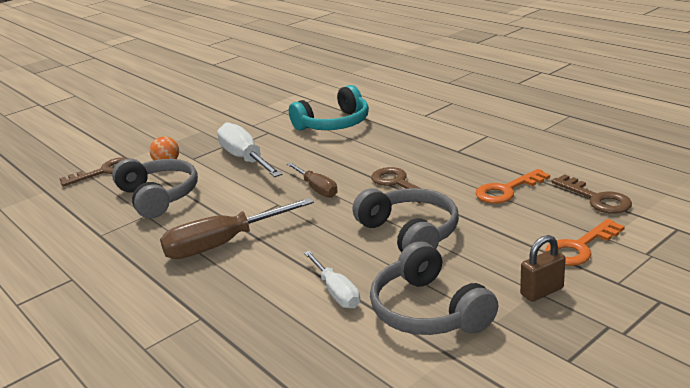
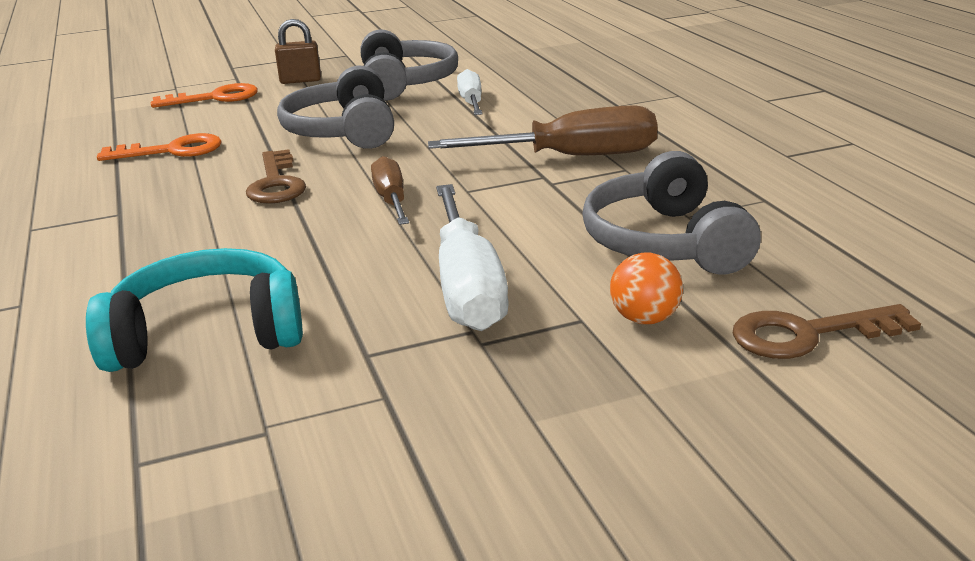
camera: 160 degrees left, 0 degrees up
(596, 198) = (111, 127): brown key -> none

